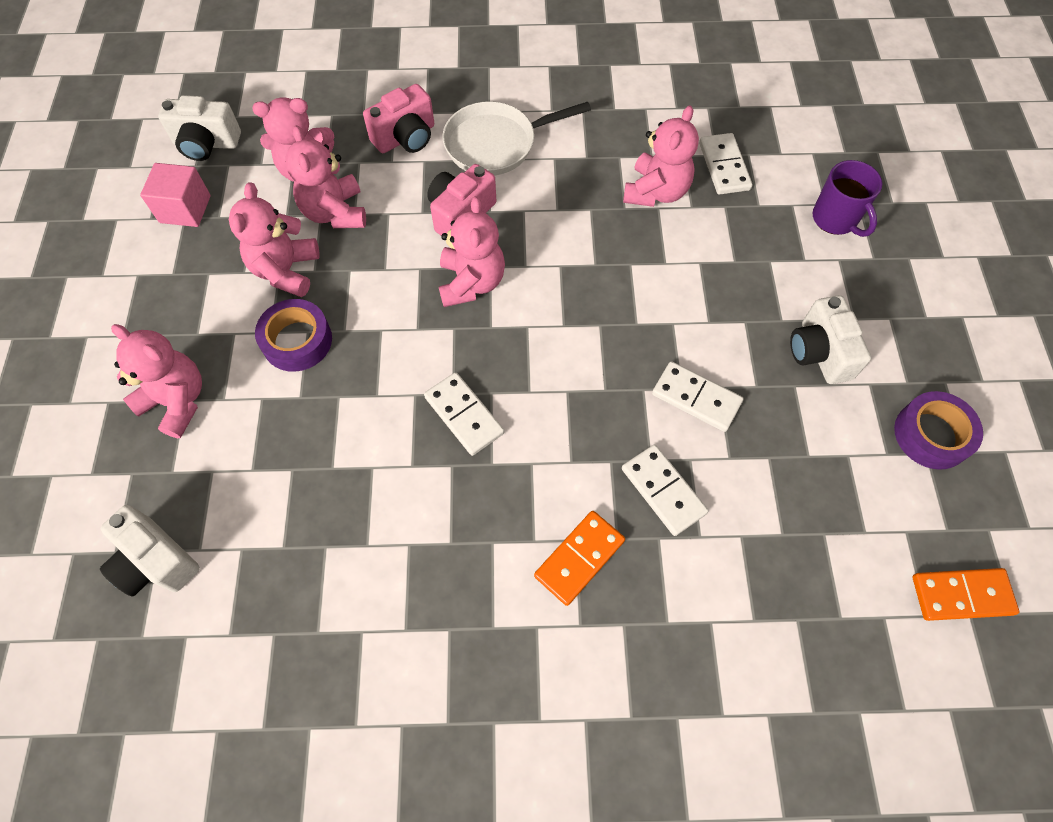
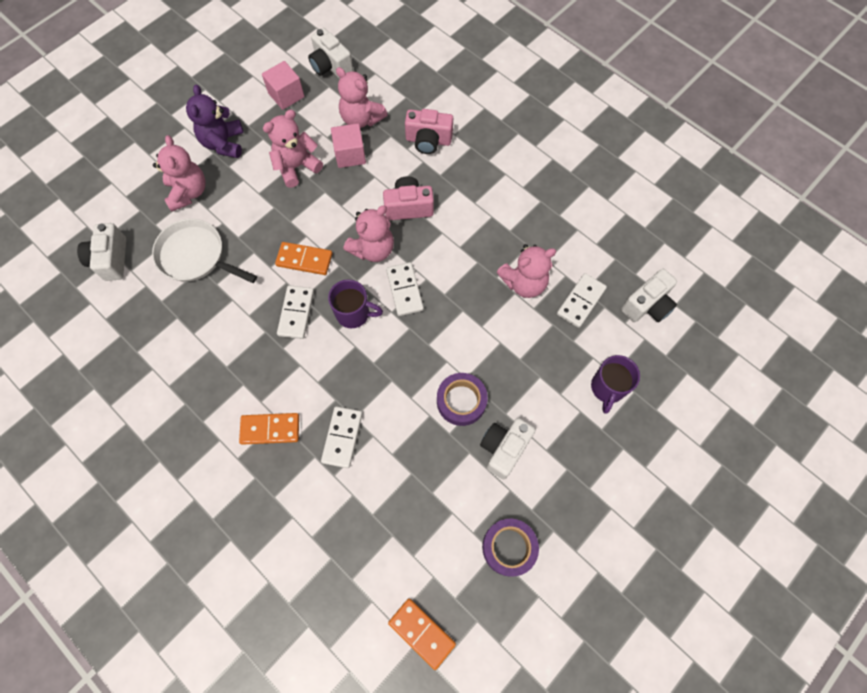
camera: 45 degrees right, 5 degrees up
(162, 315) = (223, 143): none -> purple teddy bear
(297, 341) = (265, 208): purple tape -> purple tape (461, 401)
(335, 212) = (350, 155): pink teddy bear -> pink cube
(408, 355) = (304, 260): none -> orange domino
(496, 144) = (470, 182): white pan -> white pan (196, 256)
(527, 361) = (354, 314): none -> purple mug
(696, 398) = (411, 410): white domino -> white domino (404, 290)
(780, 124) = (647, 305): none -> white camera

